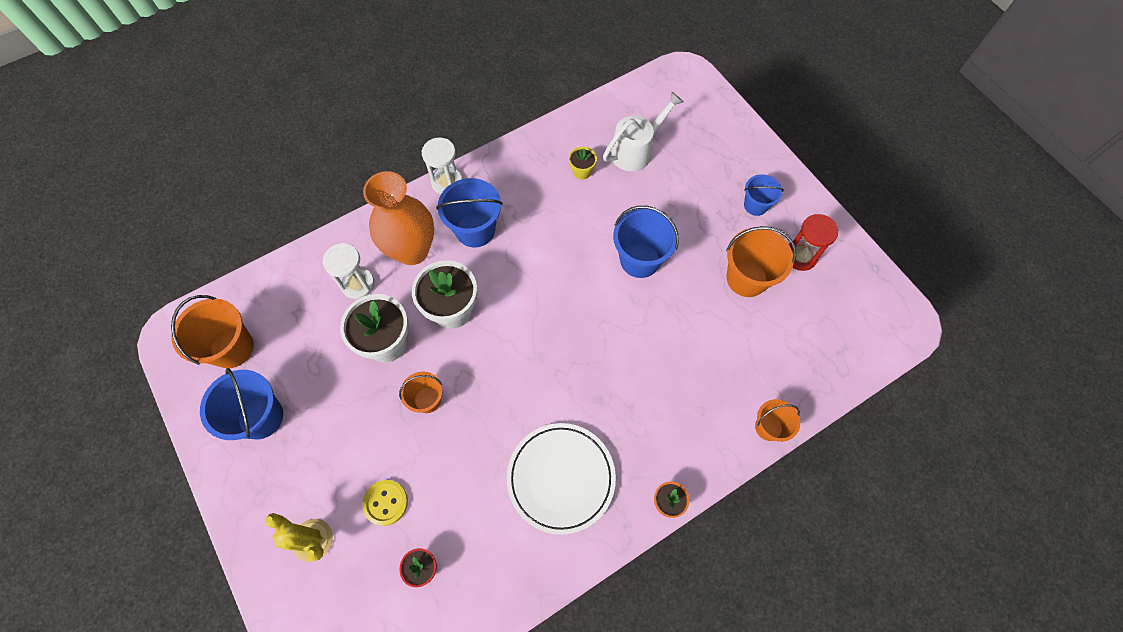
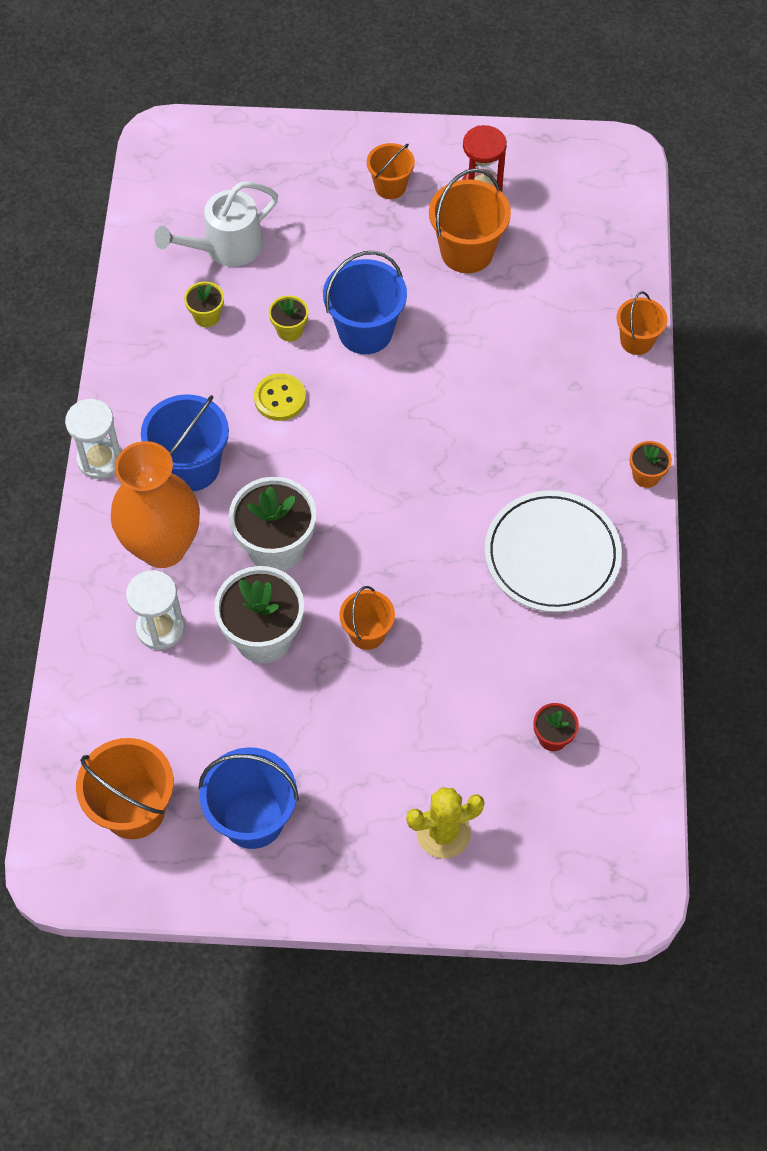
camera: 55 degrees left, 5 degrees down
(385, 503) = (455, 737): yellow button -> yellow button (280, 398)
(607, 219) = (290, 330): none -> yellow flower pot
(636, 150) = (225, 247): white watering can -> white watering can turned 120 degrees counterclockwise
(755, 205) = (390, 186): blue bucket -> orange bucket

